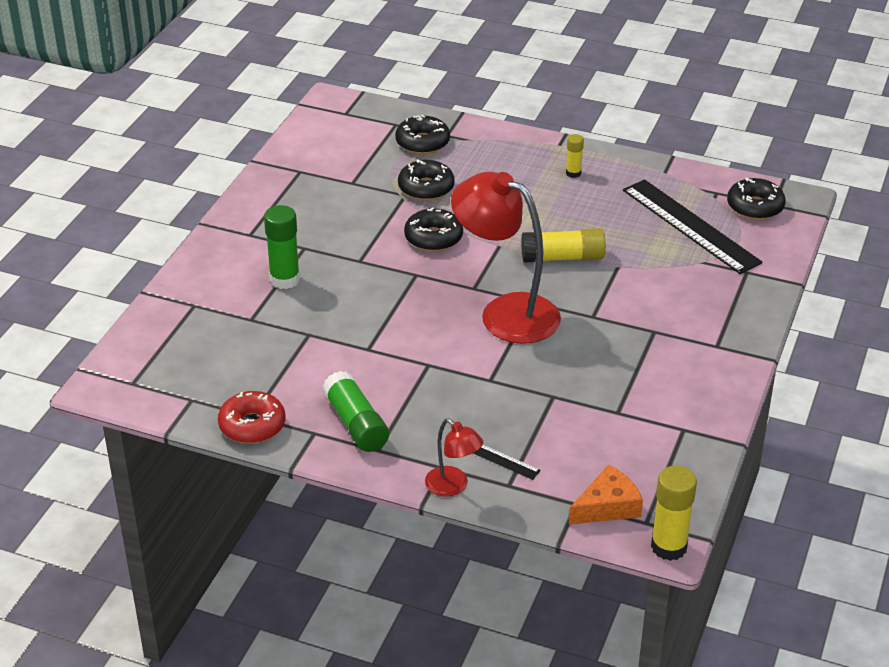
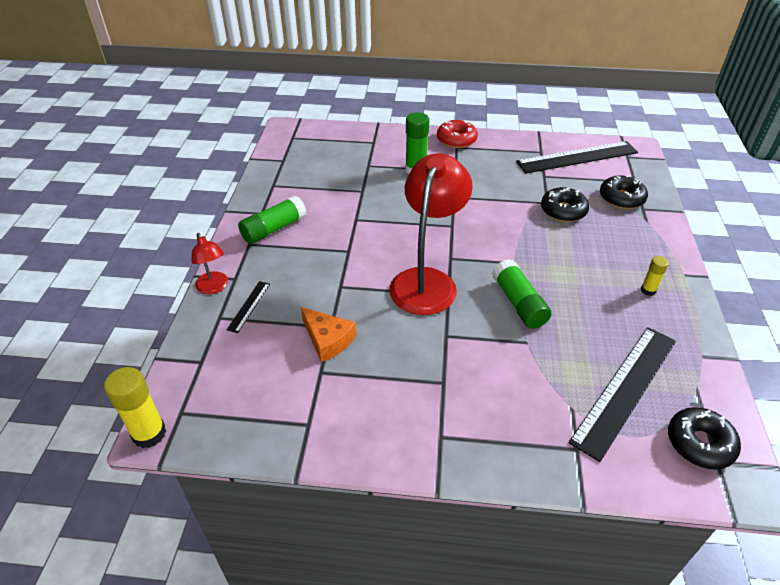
camera: 75 degrees right, 5 degrees up
(252, 425) = (263, 187): red donut -> red donut (456, 140)
(327, 148) = (577, 157): none -> black ruler
(433, 238) = (502, 226): black donut -> none
(453, 486) = (214, 287): red lamp -> red lamp turned 60 degrees counterclockwise
(563, 257) = (519, 303): yellow glue stick -> green glue stick
(607, 506) = (199, 382): orange cheese -> orange cheese (328, 339)

